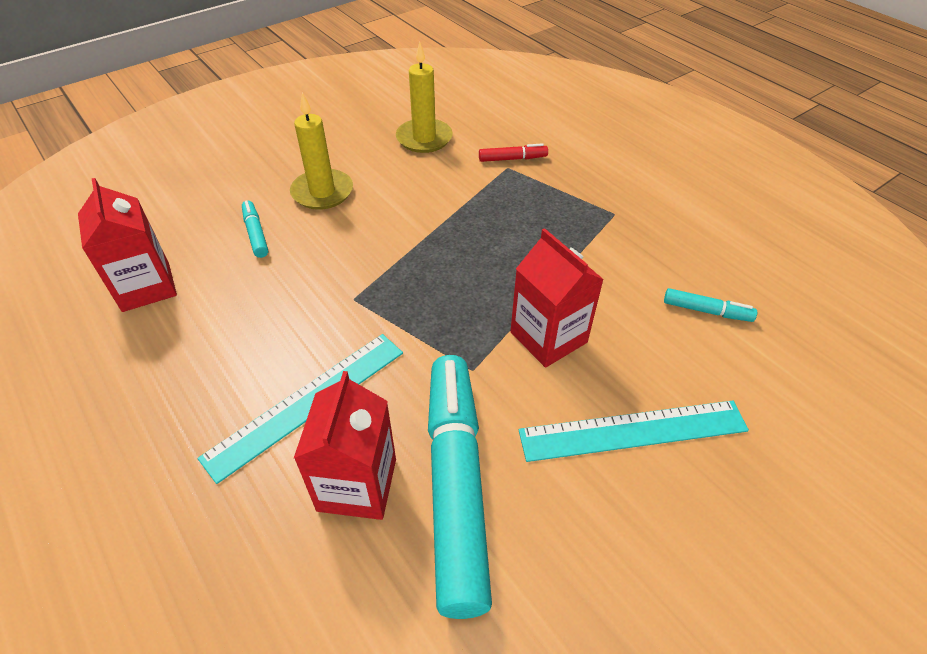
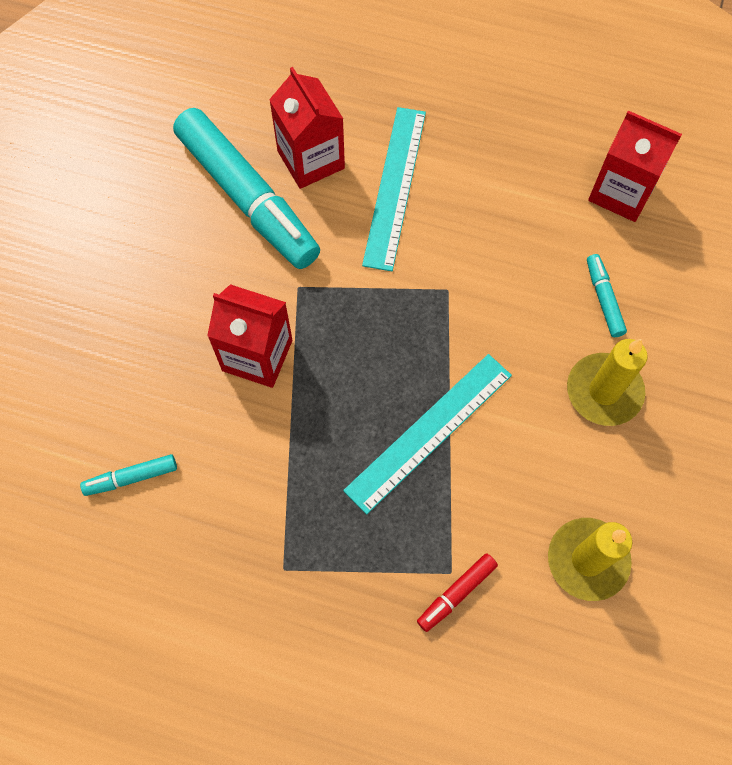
camera: 145 degrees right, 20 degrees up
(256, 233) = (603, 299): turquoise marker -> turquoise marker turned 135 degrees counterclockwise
(633, 431) = (146, 310): turquoise ruler -> turquoise ruler (429, 431)

